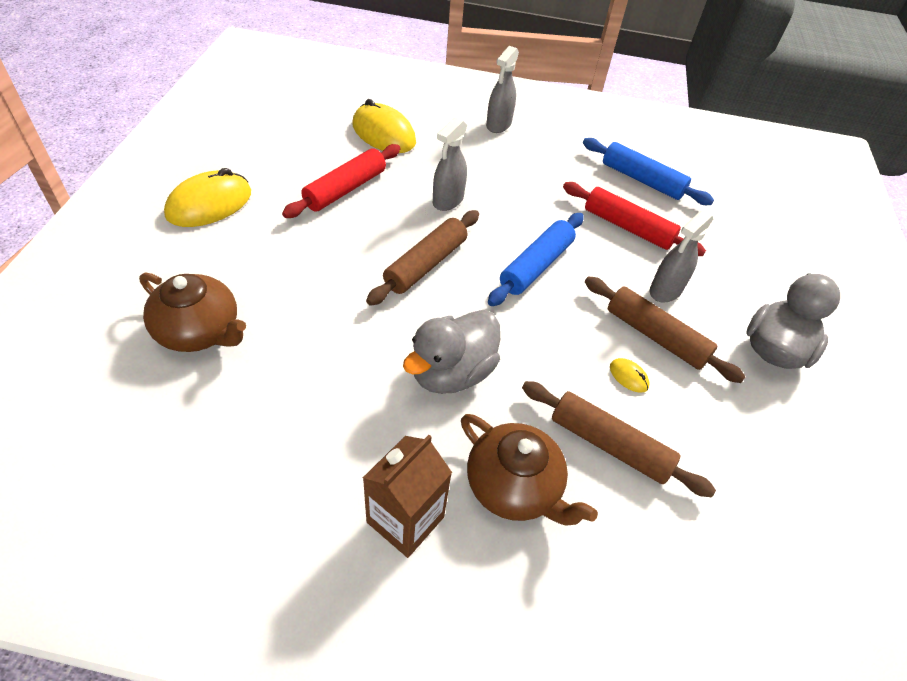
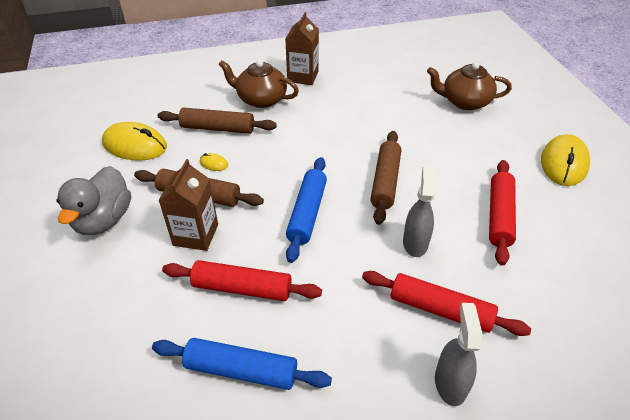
camera: 160 degrees right, 5 degrees down
(383, 133) = (542, 296): yellow mouse -> yellow mouse (135, 145)
(452, 372) = (321, 129): grey duck -> none
(470, 155) = (440, 309): none -> red rolling pin
(665, 290) = (196, 235): grey spray bottle -> brown carton

